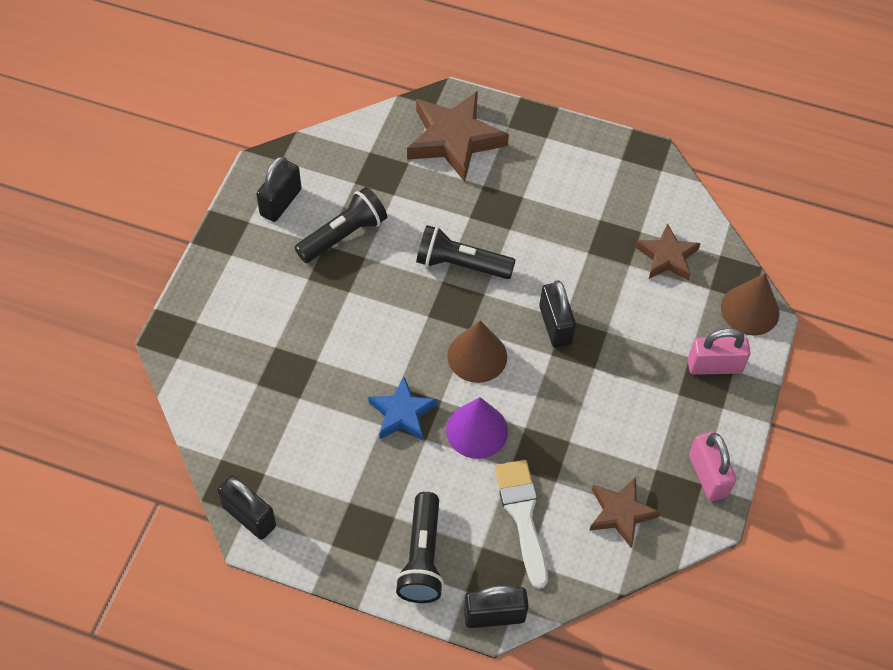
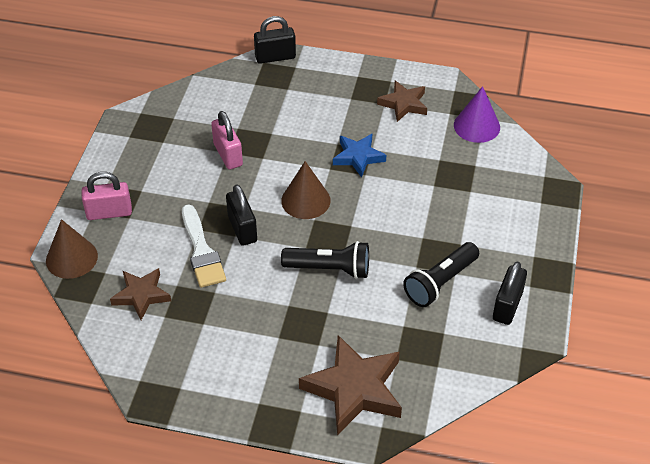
camera: 175 degrees right, 10 degrees down
(249, 516) = (451, 89): black padlock -> none
(422, 557) = (327, 79): black flashlight -> none
(477, 430) = (299, 152): purple cone -> purple cone (476, 126)
(522, 515) = (261, 107): white brush -> white brush (201, 251)
(621, 513) = (190, 114): brown star -> brown star (403, 104)
(708, 475) = (124, 141): pink padlock -> pink padlock (228, 155)

